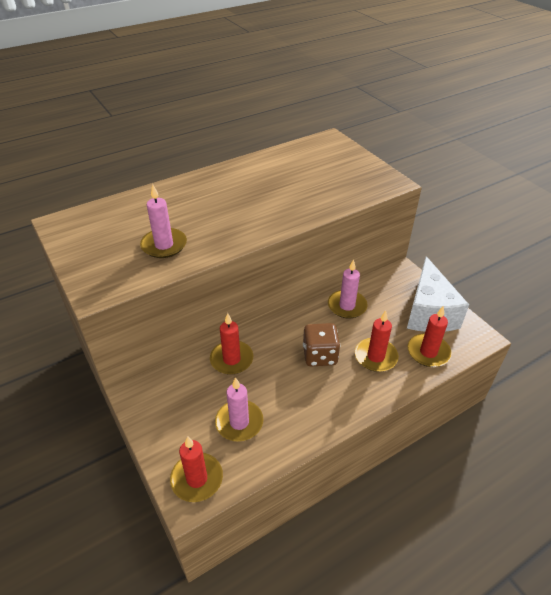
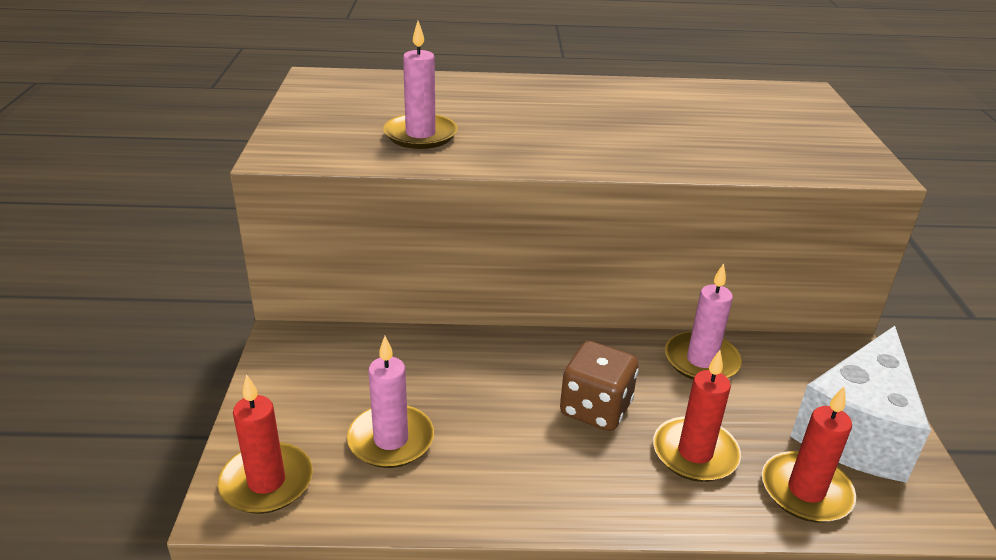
camera: 30 degrees right, 10 degrees down
(231, 359) = (452, 355): red candle -> none

